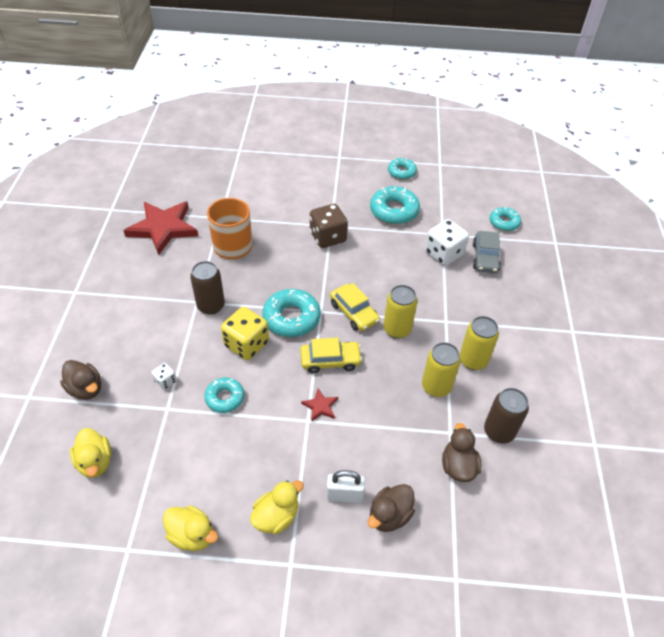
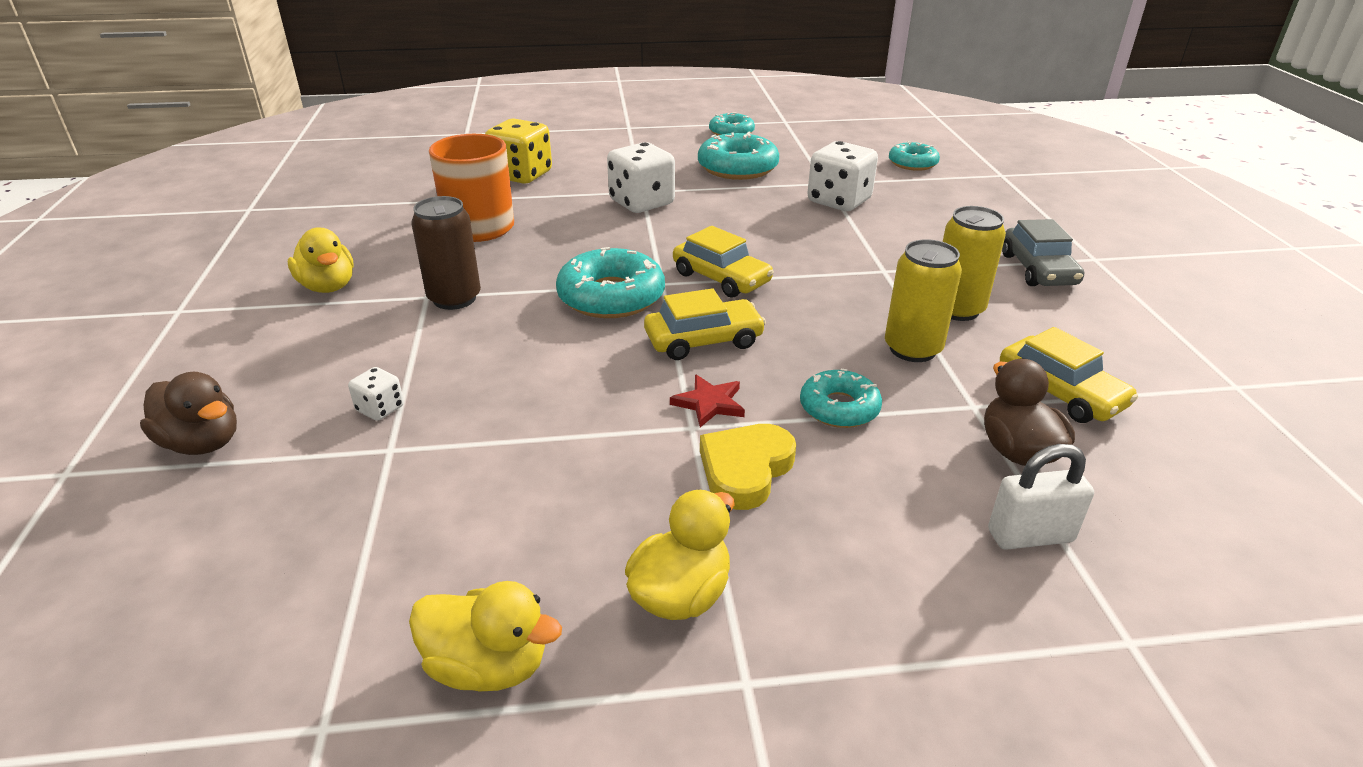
camera: 10 degrees left, 15 degrees down
(95, 462) = (227, 563): yellow duck -> yellow duck (328, 286)
(163, 228) = (348, 220): red star -> none
(225, 398) = (511, 417): turquoise donut -> turquoise donut (839, 408)
(246, 344) = (536, 338): yellow dice -> yellow dice (521, 175)
(324, 452) = (745, 470): none -> yellow heart
(328, 237) = (641, 203): brown dice -> white dice
(344, 495) = (816, 532): white padlock -> white padlock (1030, 536)
(389, 515) = (926, 551): brown duck -> none
(397, 329) = (806, 288): yellow can -> none
(485, 257) = (906, 198): grey car -> grey car (1038, 269)
(499, 431) = (1060, 392): brown can -> yellow car

